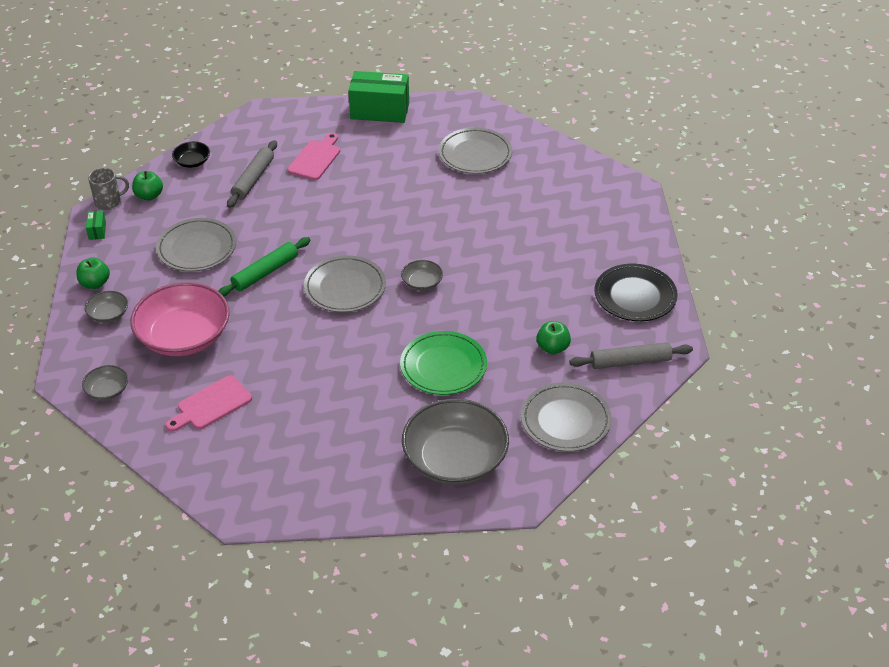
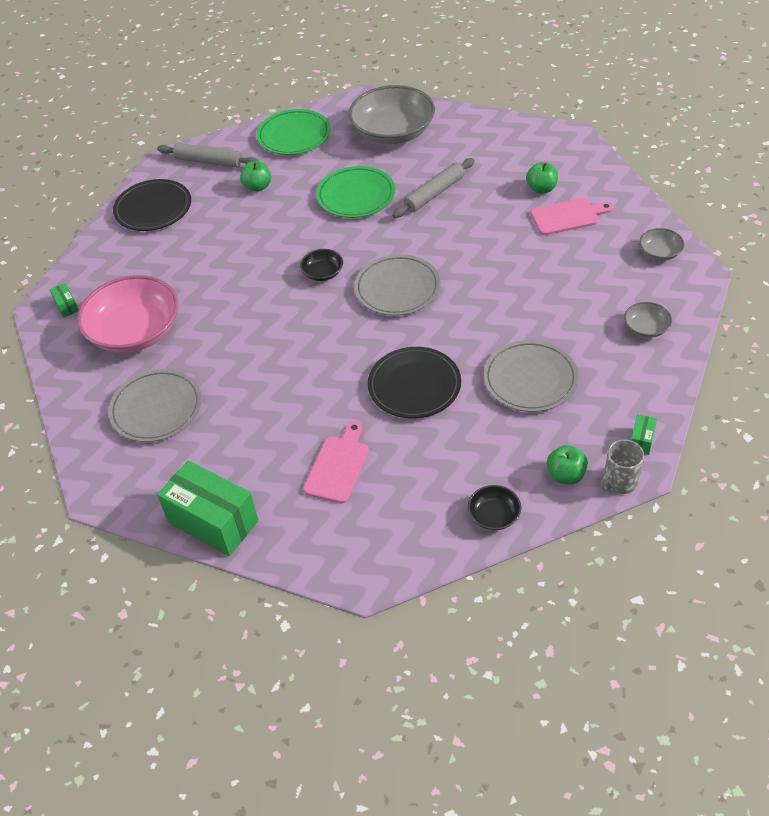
camera: 150 degrees left, 5 degrees up
(95, 283) = (655, 368): green apple -> green apple (541, 189)
(109, 202) = (619, 482): grey mug -> grey mug turned 45 degrees counterclockwise
(184, 336) = (574, 283): pink bowl -> pink bowl (135, 331)
(253, 179) = (428, 459): grey rolling pin -> grey rolling pin (434, 194)
(265, 272) = (468, 328): green rolling pin -> none
(288, 219) = (414, 386): none -> black plate
(316, 158) = (338, 466): pink cutting board -> pink cutting board turned 150 degrees clockwise
(422, 283) = (323, 273): grey bowl -> black bowl
(565, 420) = (294, 136): grey plate -> green plate
(619, 197) = (66, 306): none -> green box

